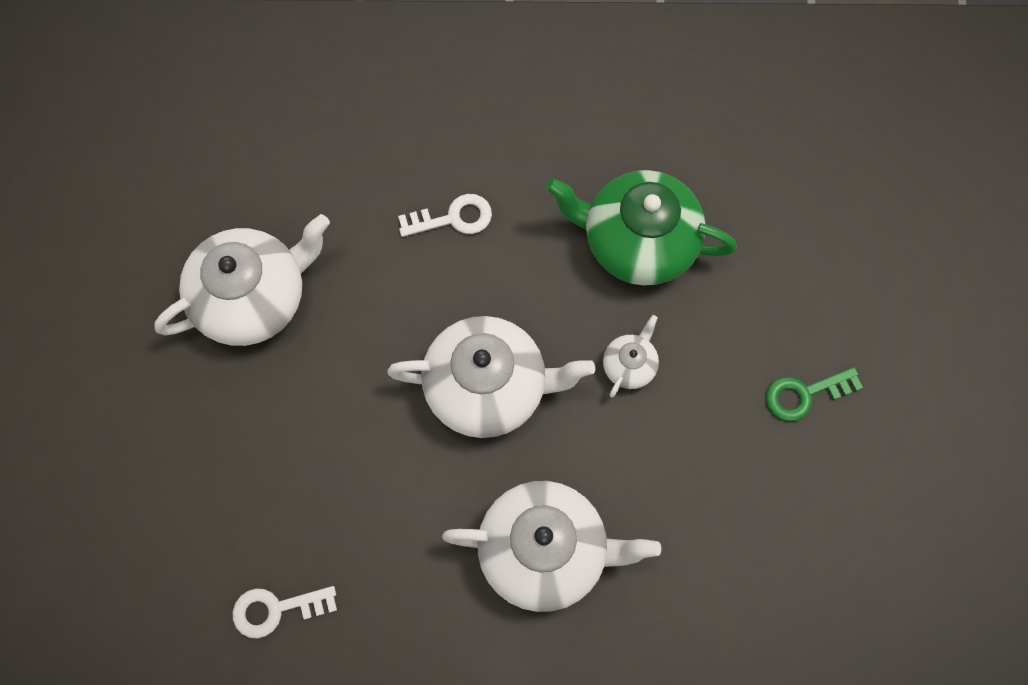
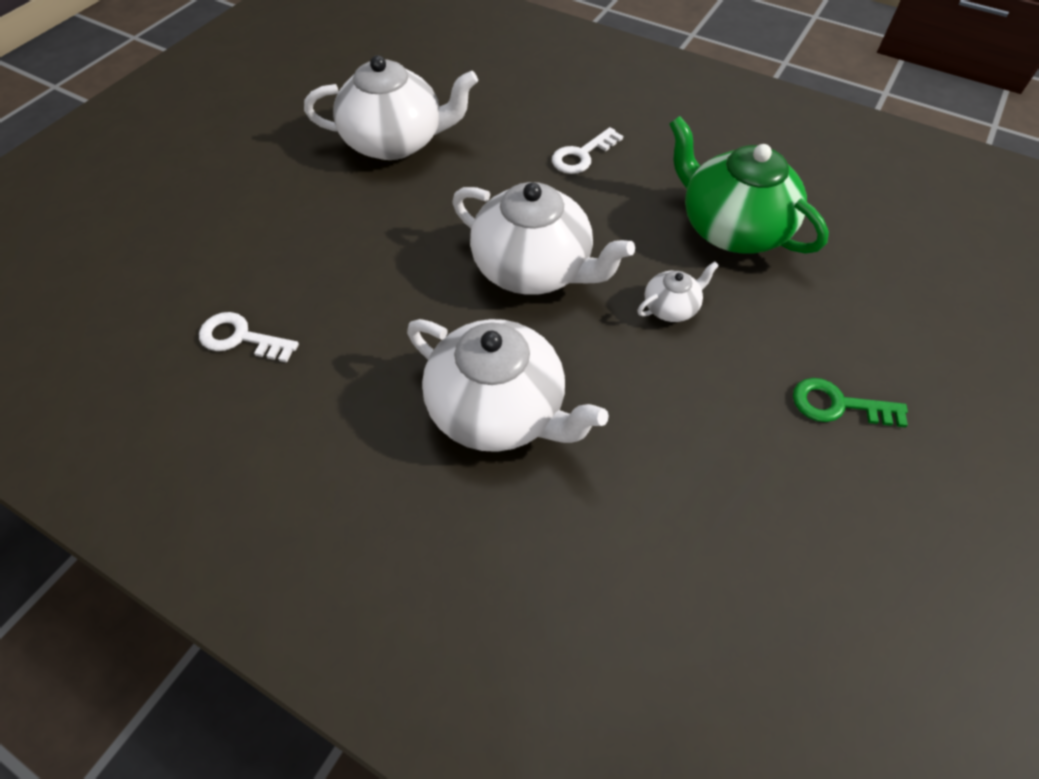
camera: 30 degrees right, 15 degrees down
(452, 218) = (582, 155): white key -> white key turned 120 degrees clockwise

